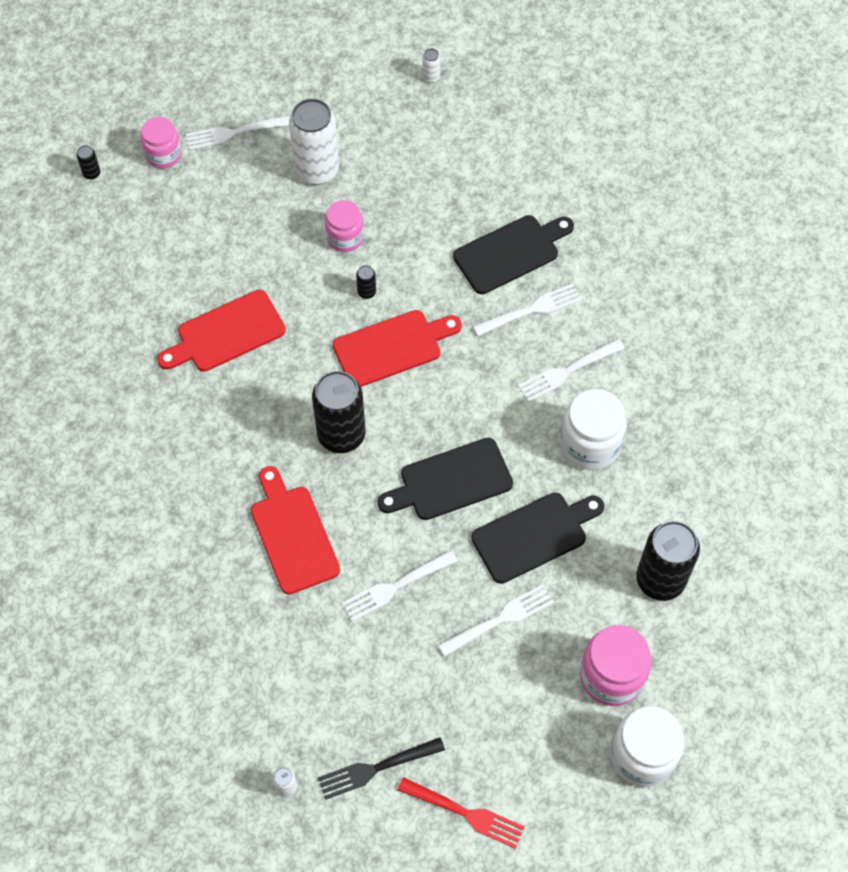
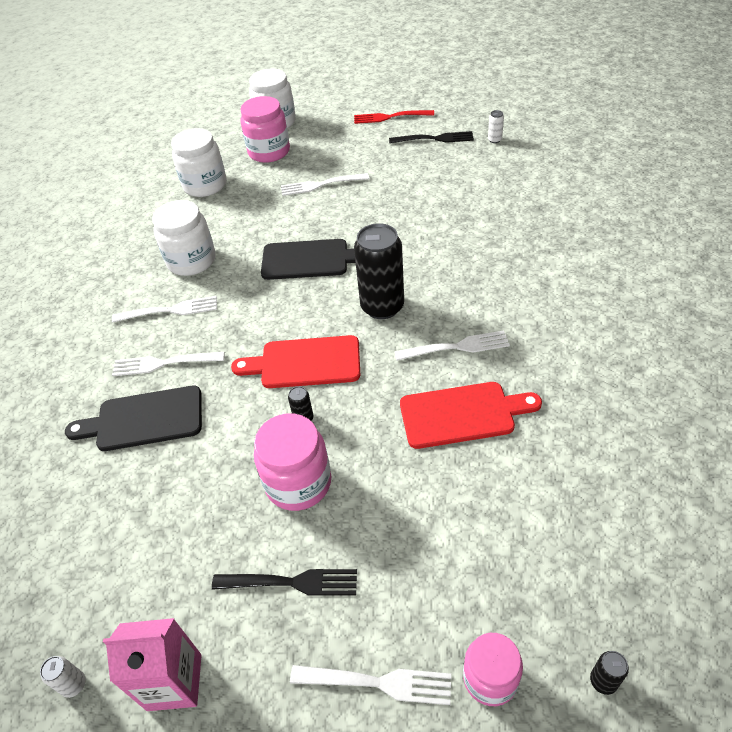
camera: 155 degrees left, 15 degrees down
(293, 534) = (448, 252): red cutting board -> none
(317, 170) = (291, 582): white can -> black fork
(345, 237) = (298, 483): pink jar -> pink jar, size x1.53
(366, 96) = (174, 682): none -> pink carton
(396, 586) = (383, 211): white fork -> white fork (456, 347)
(465, 813) = (390, 117): red fork -> red fork turned 45 degrees counterclockwise
(534, 535) = (269, 220): black cutting board -> none
(660, 579) = (205, 185): black can -> white jar

